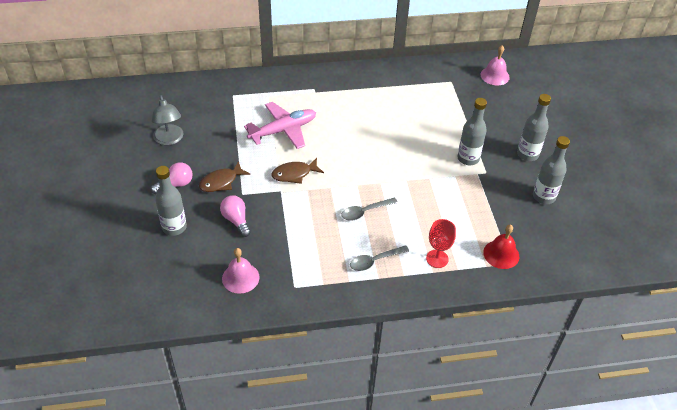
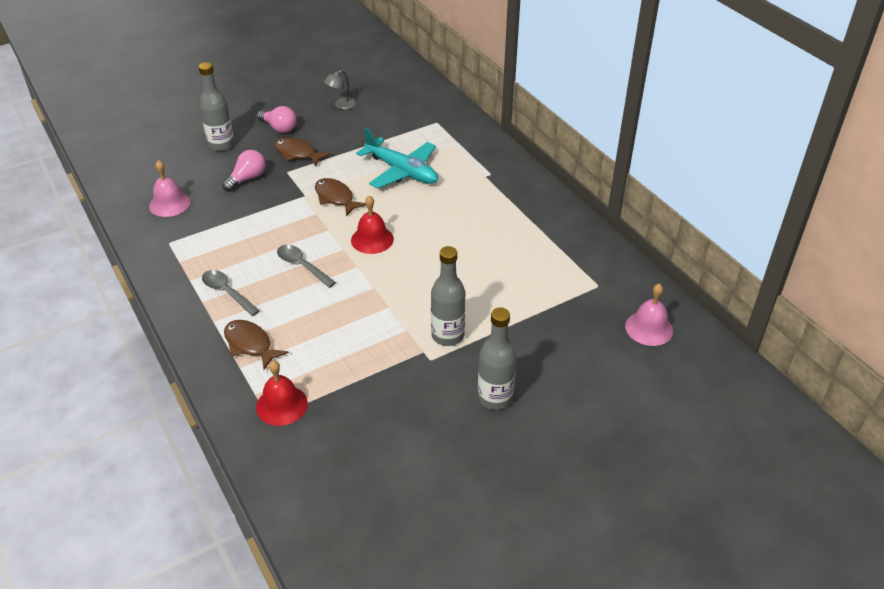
camera: 70 degrees right, 5 degrees down
(169, 139) = (341, 105): grey lamp -> grey lamp, size x0.64
(283, 130) = (402, 171): pink plane -> turquoise plane
(354, 167) = (372, 239): none -> red bell
(437, 259) = (250, 344): red goblet -> brown fish
(543, 197) = (414, 432): grey bottle -> none

